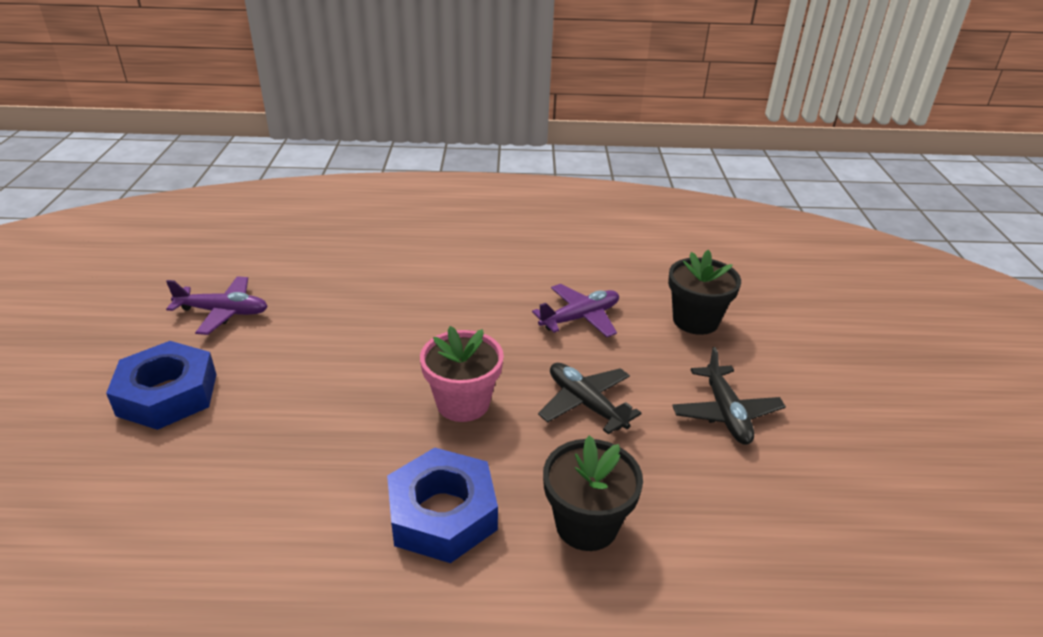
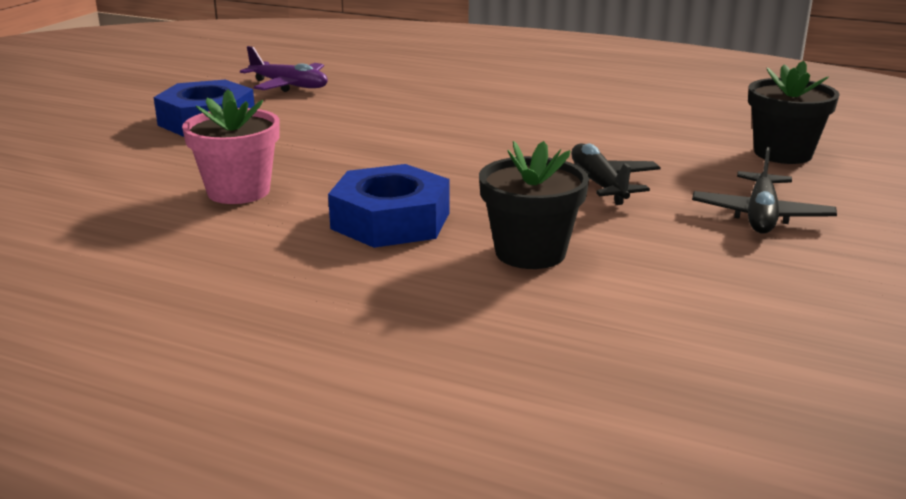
camera: 25 degrees right, 10 degrees down
(463, 403) = (467, 165): pink flower pot -> pink flower pot (238, 191)
(580, 318) = (642, 134): purple plane -> none

